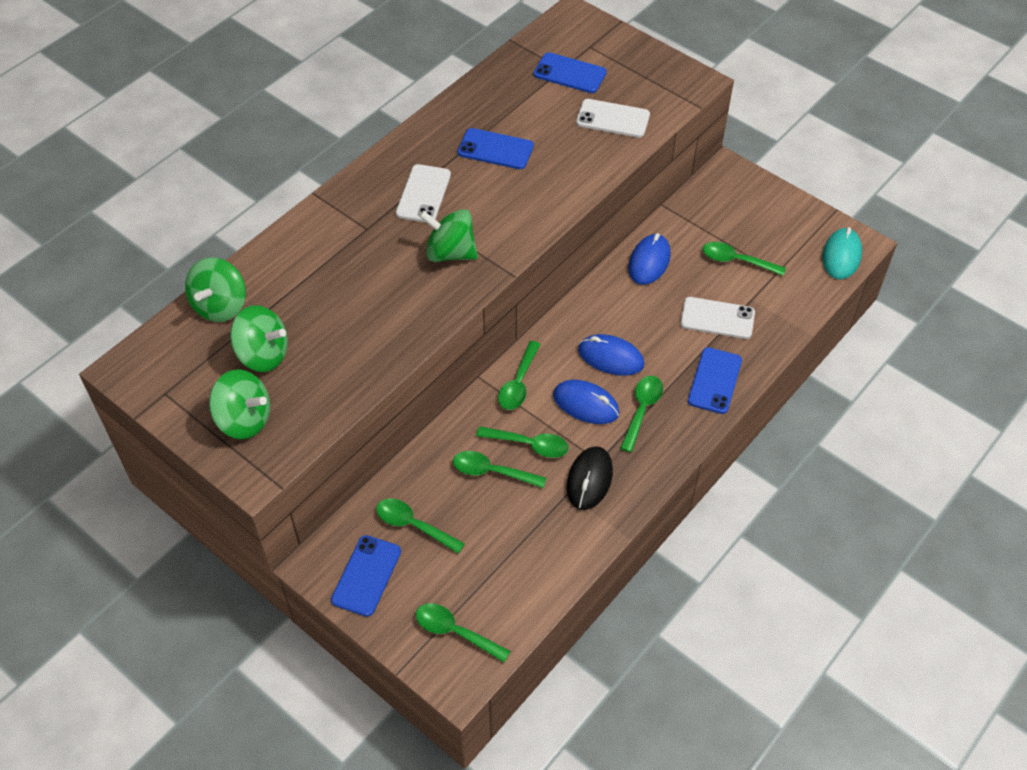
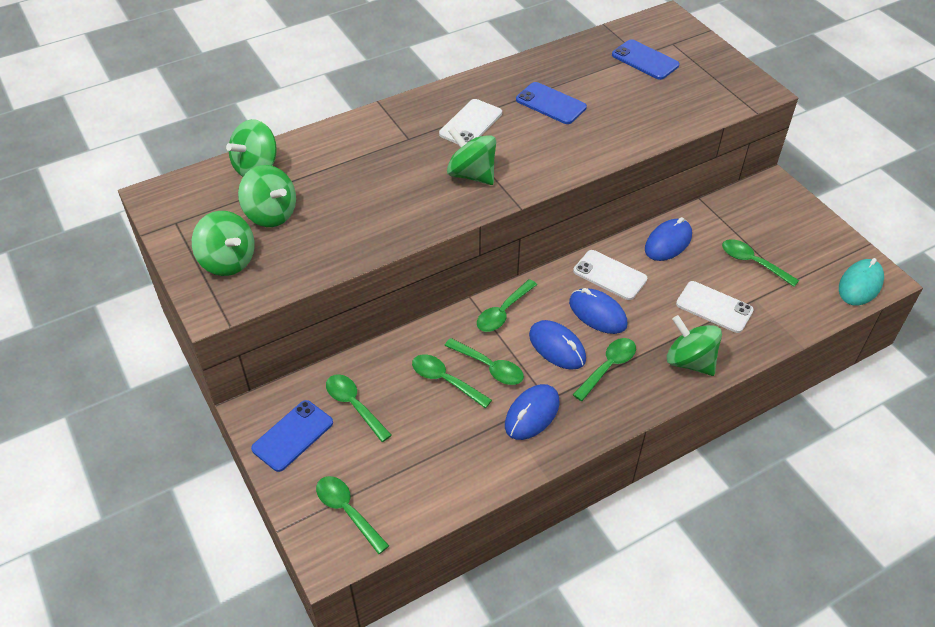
camera: 20 degrees right, 5 degrees down
(589, 480) = (532, 414): black mouse -> blue mouse
(613, 119) = (668, 103): white phone -> white phone (609, 275)
(715, 381) = (689, 361): blue phone -> green spinning top

